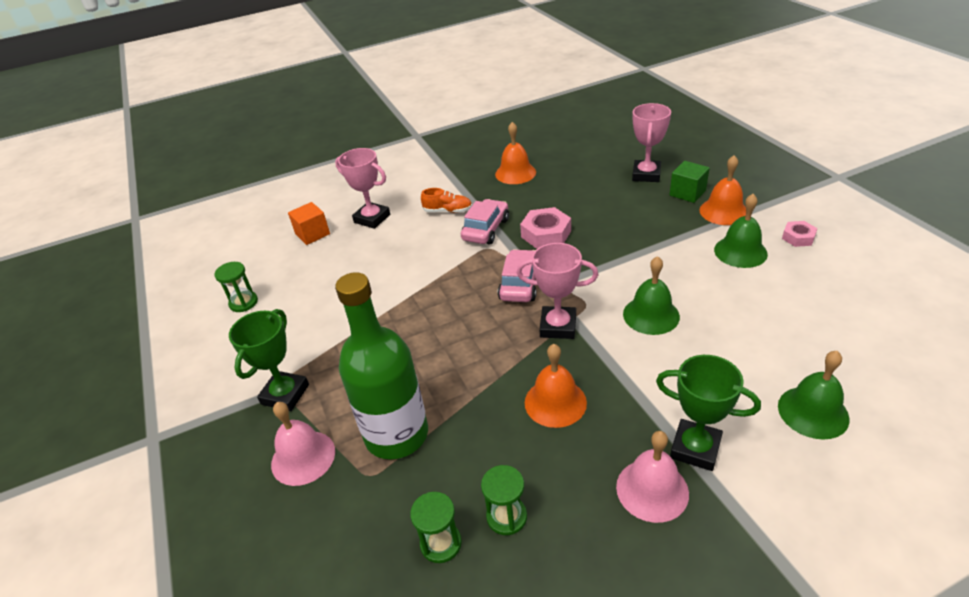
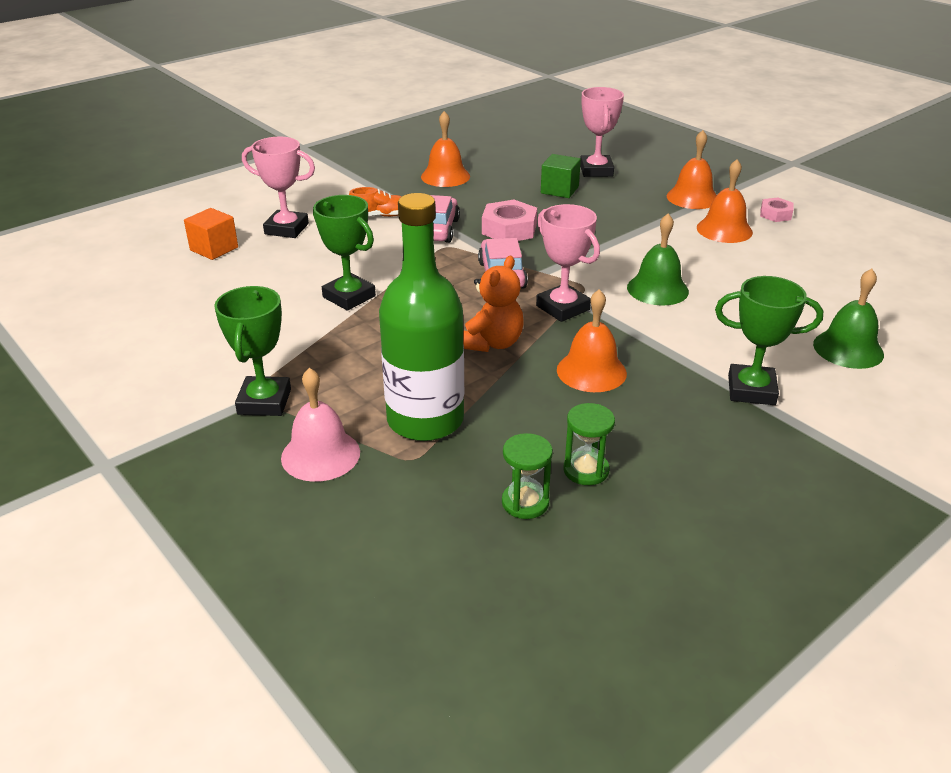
camera: 20 degrees left, 5 degrees down
(243, 303) = (156, 322): green hourglass -> none
(390, 293) = (349, 297): none -> green trophy
(483, 358) = (492, 343): none -> orange teddy bear
(558, 326) = (563, 308): pink trophy -> pink trophy turned 60 degrees clockwise
(652, 490) = (724, 427): pink bell -> none
(687, 193) = (648, 184): green cube -> green cube (559, 190)
(740, 251) = (724, 230): green bell -> orange bell

